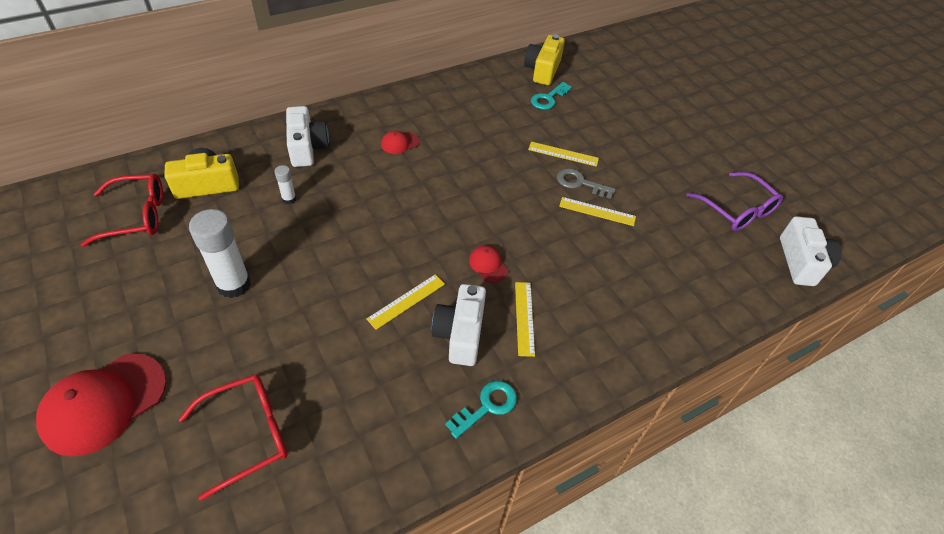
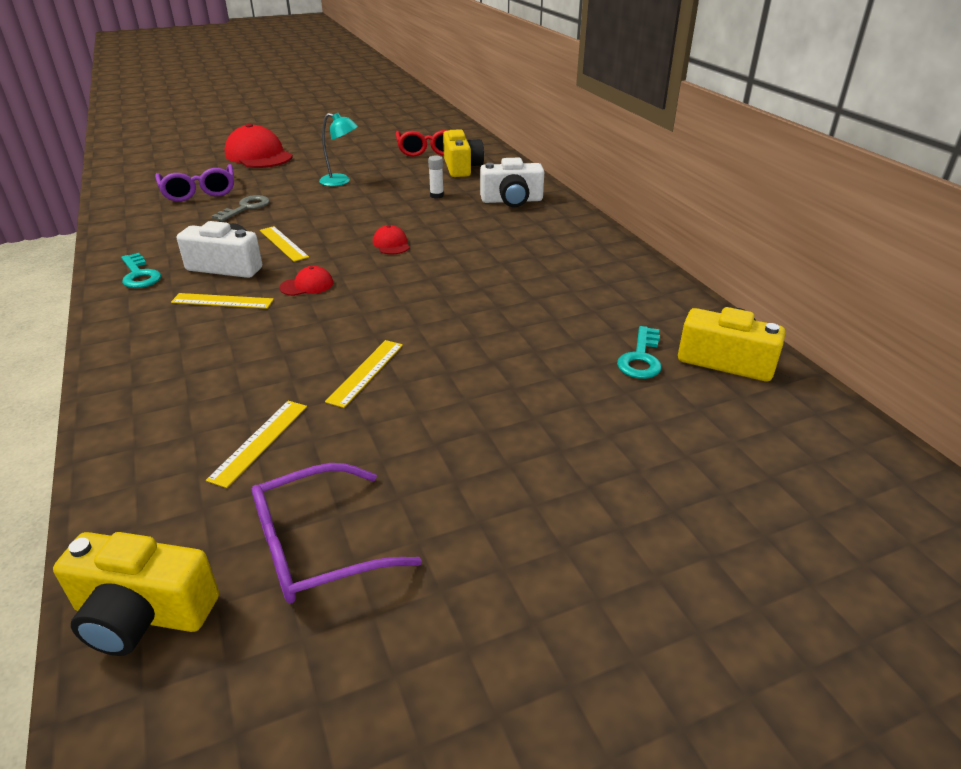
camera: 100 degrees right, 15 degrees down
(234, 284) = (341, 181): white glue stick -> turquoise lamp
(248, 434) = (199, 192): red glasses -> purple glasses
(400, 143) = (520, 243): red cap -> red cap (391, 244)
(548, 98) = (641, 358): turquoise key -> turquoise key turned 120 degrees counterclockwise
(563, 154) = (496, 357): yellow ruler -> yellow ruler (259, 441)
(580, 183) = (428, 364): grey key -> grey key (246, 208)
(801, 262) = (143, 614): white camera -> yellow camera

